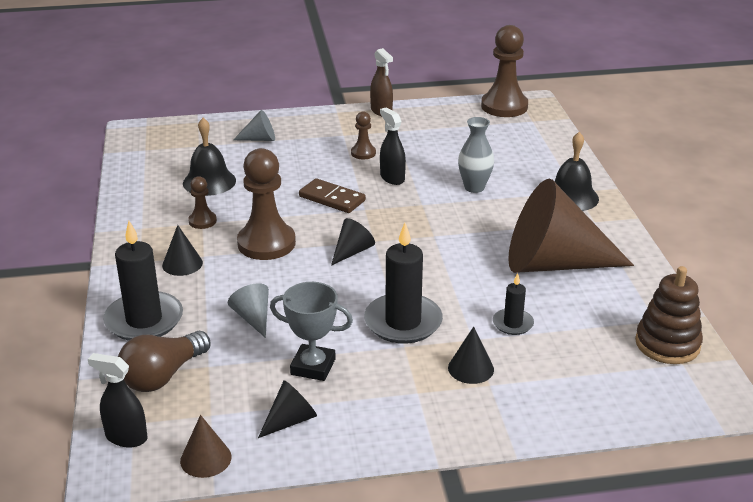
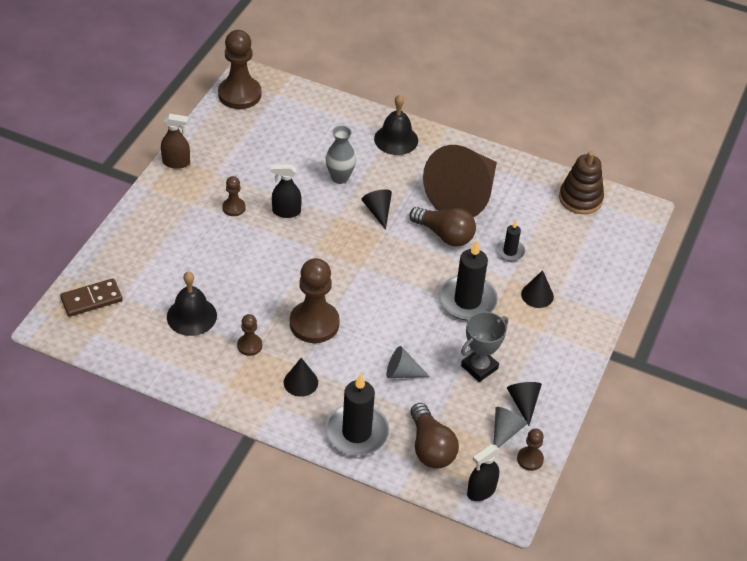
camera: 60 degrees left, 15 degrees up
(205, 458) = (530, 459): brown cone -> brown pawn
(259, 139) = (150, 255): grey cone -> grey cone (505, 431)
(332, 198) = (285, 258): brown domino -> brown domino (91, 299)
(352, 251) = (365, 283): black cone -> black cone (378, 211)
(480, 273) = (444, 235): none -> brown light bulb

